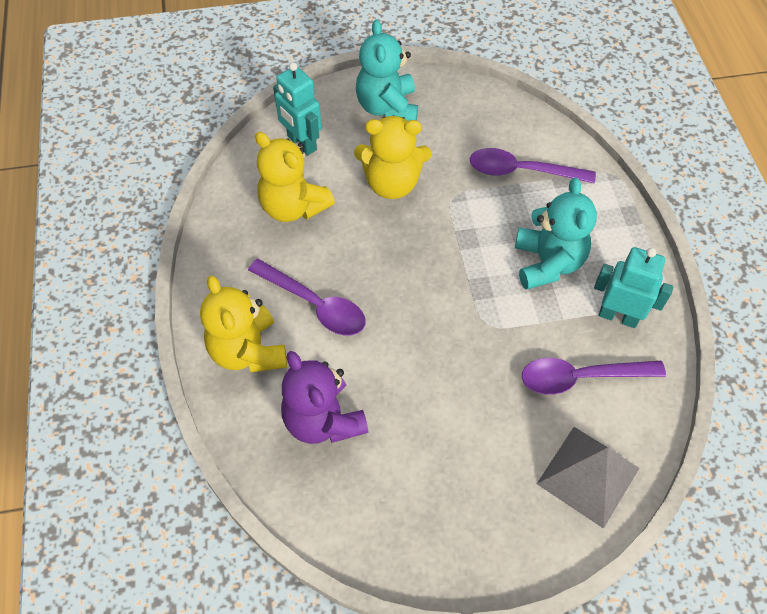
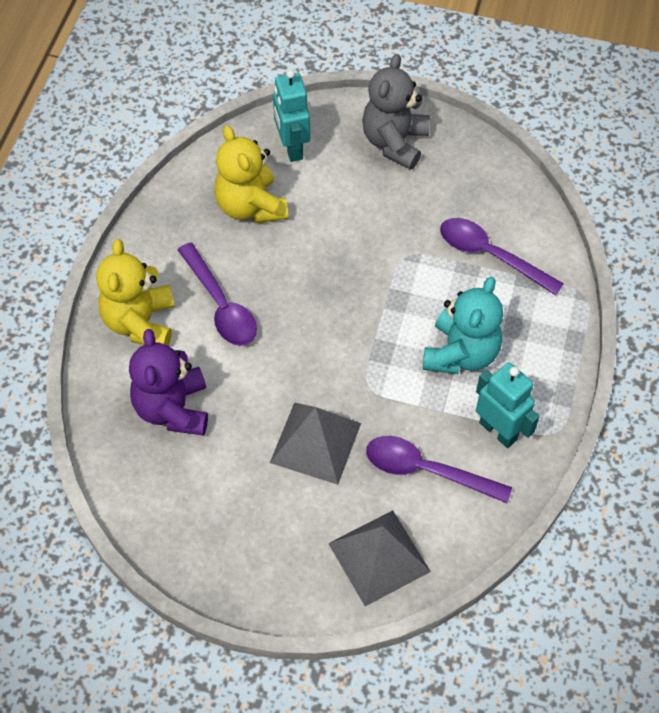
camera: 25 degrees right, 0 degrees up
(387, 108) = (394, 142): turquoise teddy bear -> grey teddy bear
(392, 183) = (355, 219): yellow teddy bear -> none
(471, 394) = (315, 442): none -> grey pyramid

